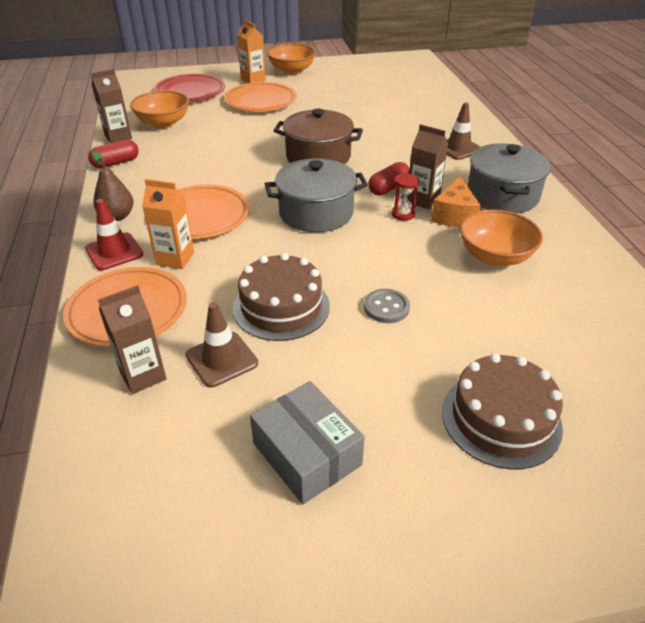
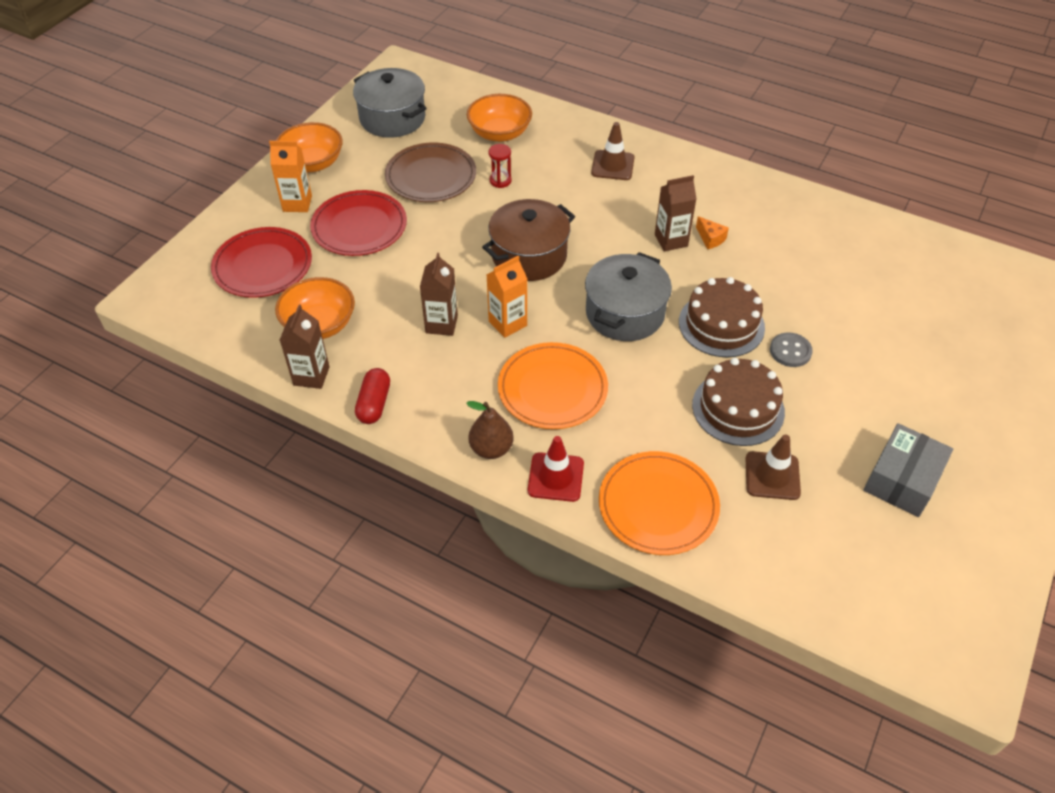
camera: 50 degrees left, 10 degrees up
(143, 375) = (753, 532): brown carton -> brown carton (441, 324)
(175, 258) = (608, 440): orange carton -> orange carton (507, 323)
(260, 101) = (359, 227): orange plate -> red plate
(307, 454) = (902, 480): grey box -> grey box turned 60 degrees counterclockwise
(338, 101) = (431, 176): none -> brown plate
(388, 188) = (632, 247): red capsule -> none
(403, 214) = (680, 265): red hourglass -> red hourglass (500, 181)
(454, 215) = (710, 238): orange cheese -> orange cheese, size x0.59
(495, 256) = (782, 255): orange bowl -> orange bowl (500, 133)
(501, 418) = (940, 368): brown cake -> brown cake (721, 324)
(502, 195) = (709, 194): grey pot -> grey pot (392, 118)

